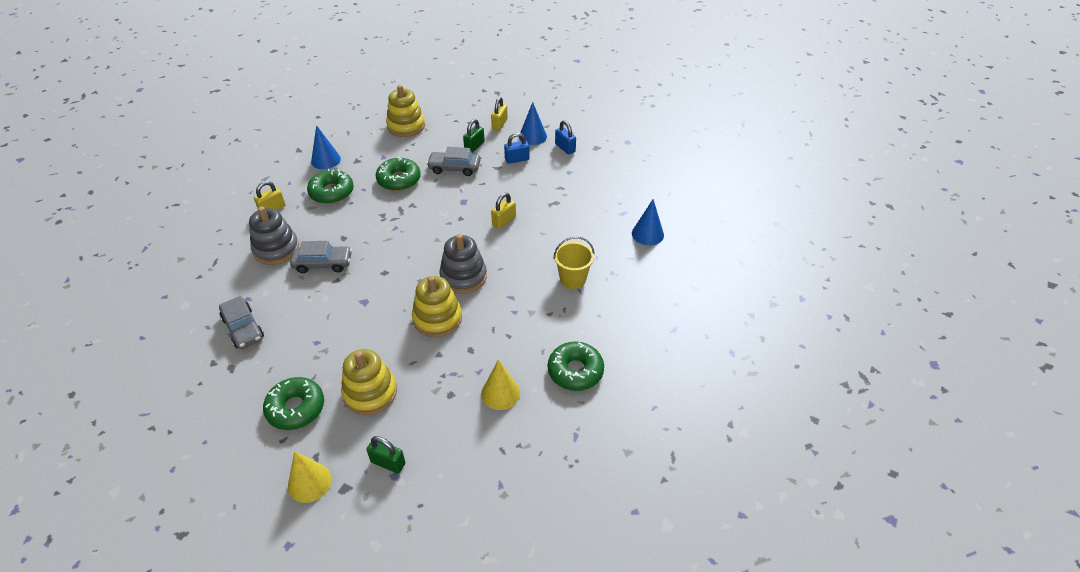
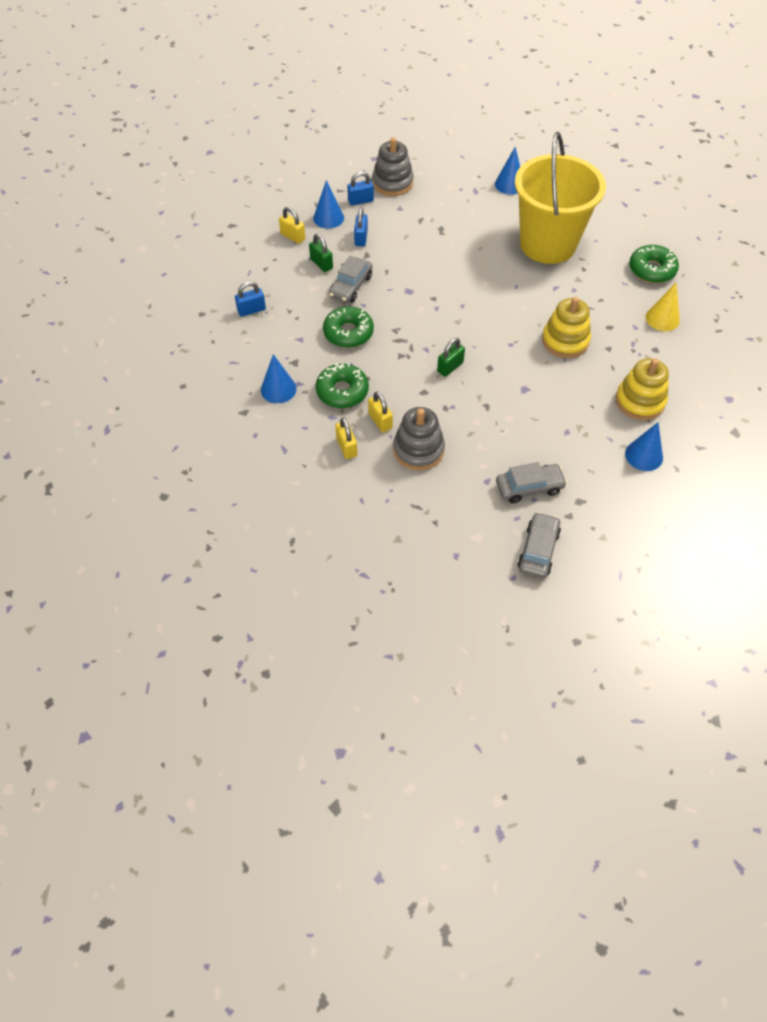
camera: 70 degrees left, 10 degrees up
(296, 408) = (644, 455): green donut -> blue cone
(309, 482) = (725, 454): yellow cone -> none
(323, 264) = (458, 413): grey car -> grey car (538, 550)
(388, 462) = (716, 401): green padlock -> green padlock (450, 367)
(406, 126) = (251, 310): yellow stacking toy -> blue padlock
(463, 276) = (517, 313): grey stacking toy -> grey stacking toy (392, 183)
(504, 221) = (451, 269): yellow padlock -> yellow padlock (380, 421)
(572, 279) = (548, 244): yellow bucket -> yellow bucket, size x2.33

